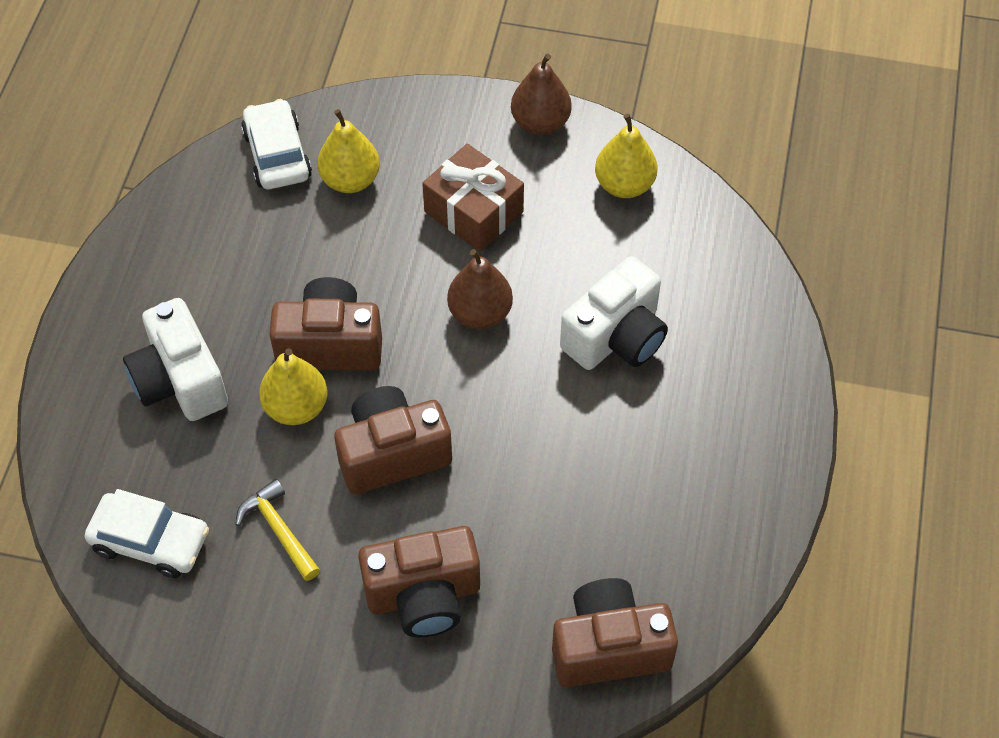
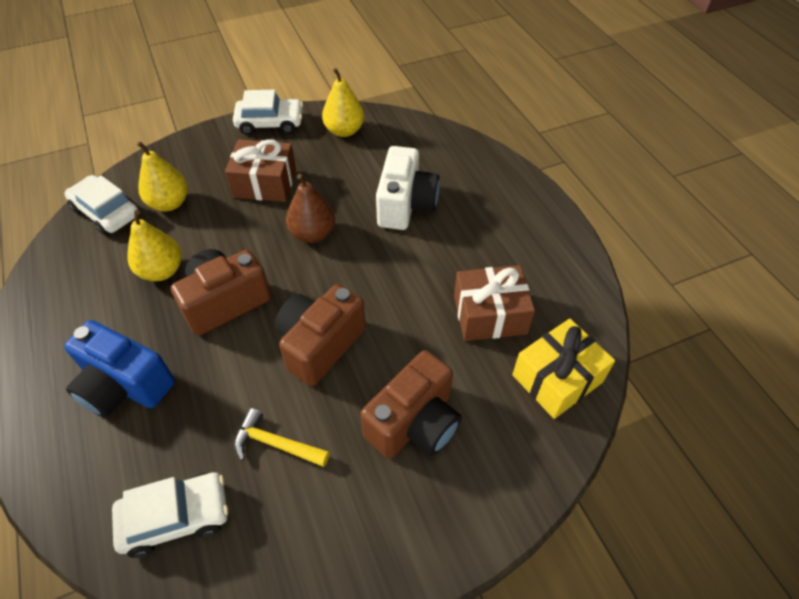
camera: 35 degrees left, 5 degrees down
(180, 381) = (124, 385): white camera -> blue camera
(296, 407) = (229, 354): yellow pear -> yellow pear (162, 271)
(540, 123) = (270, 123): brown pear -> white car
(598, 532) = (489, 314): none -> brown gift
(609, 647) = (557, 378): brown camera -> yellow gift

